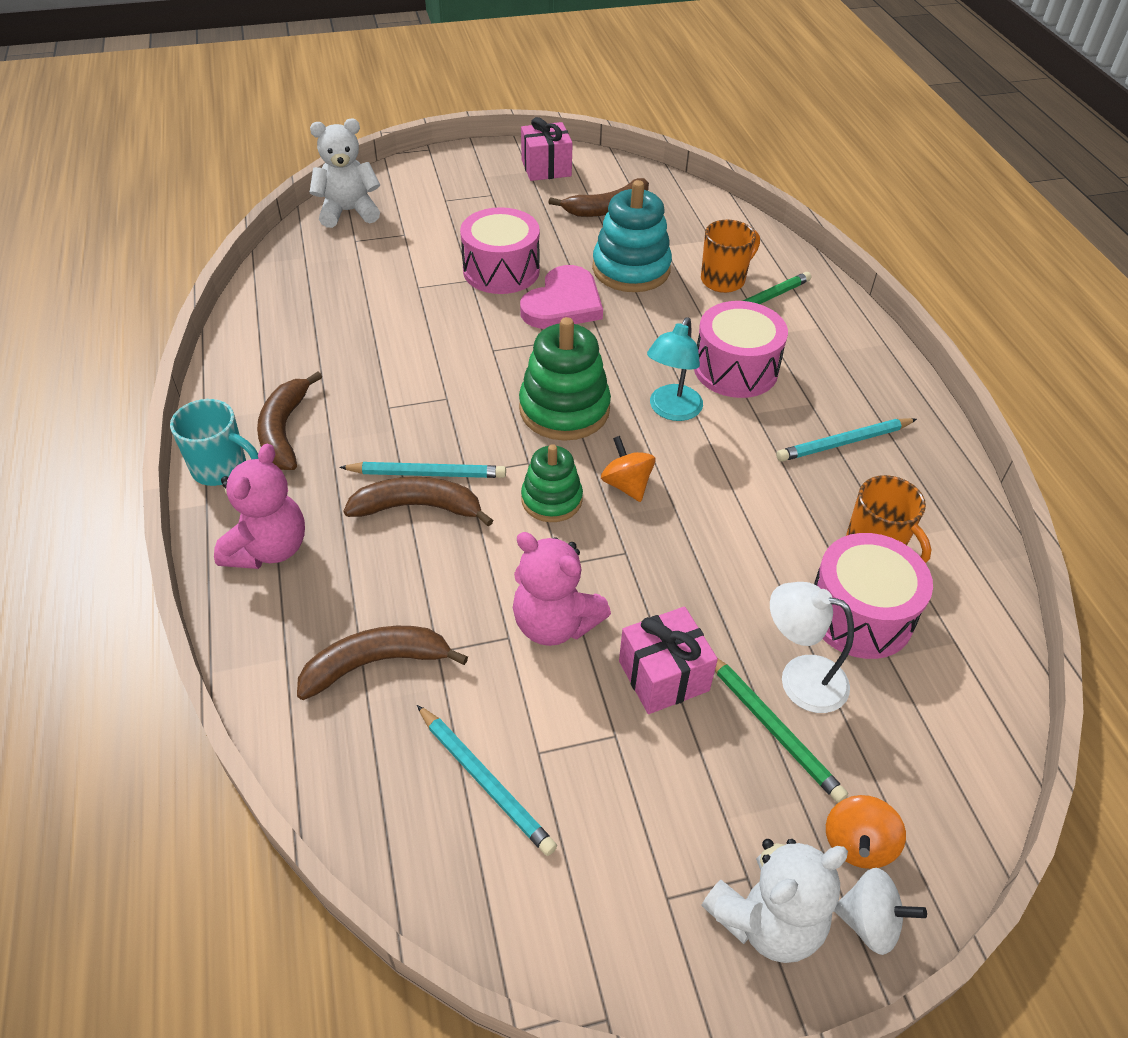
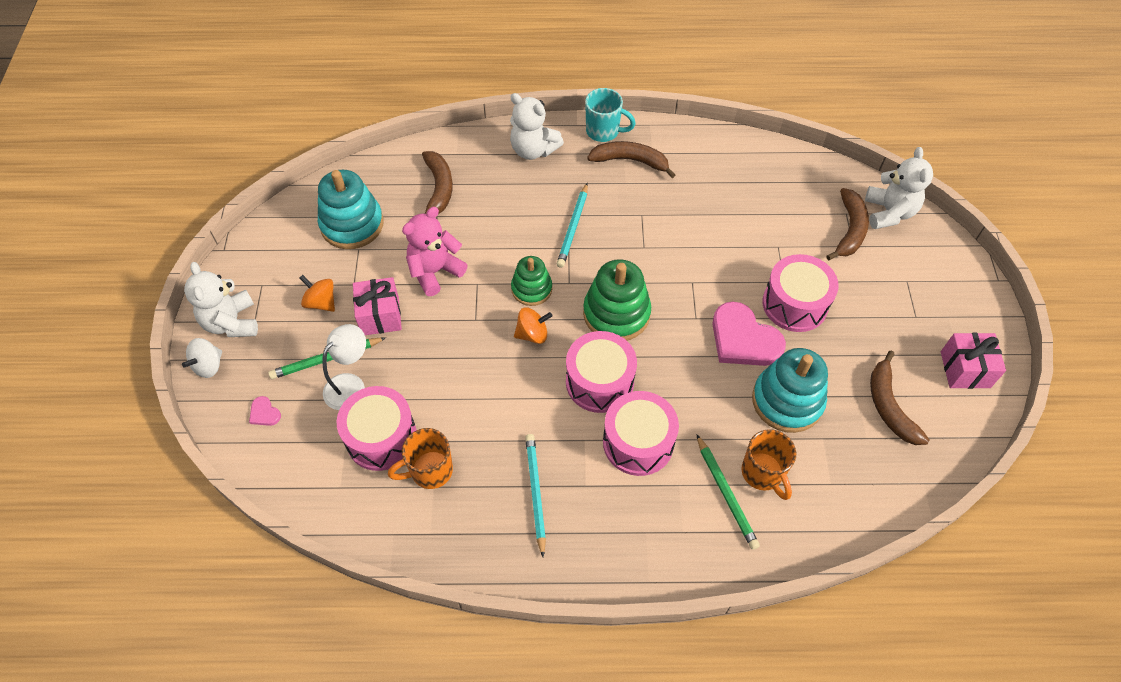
camera: 105 degrees right, 10 degrees up
(221, 469) = (604, 131): turquoise mug -> turquoise mug turned 105 degrees counterclockwise
(268, 549) = (533, 150): pink teddy bear -> white teddy bear
(418, 507) = (545, 220): brown banana -> brown banana (849, 230)
(485, 781) = (352, 224): turquoise pencil -> turquoise stacking toy
(671, 410) = (599, 382): turquoise lamp -> pink drum
(857, 844) = (246, 376): orange spinning top -> orange spinning top (321, 302)
(905, 786) = (264, 413): none -> pink heart

